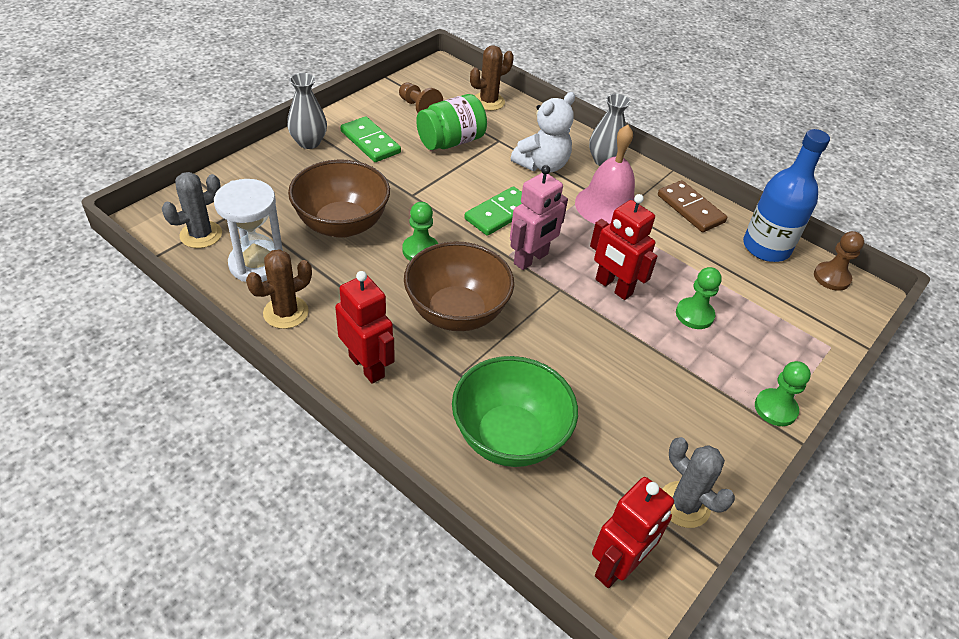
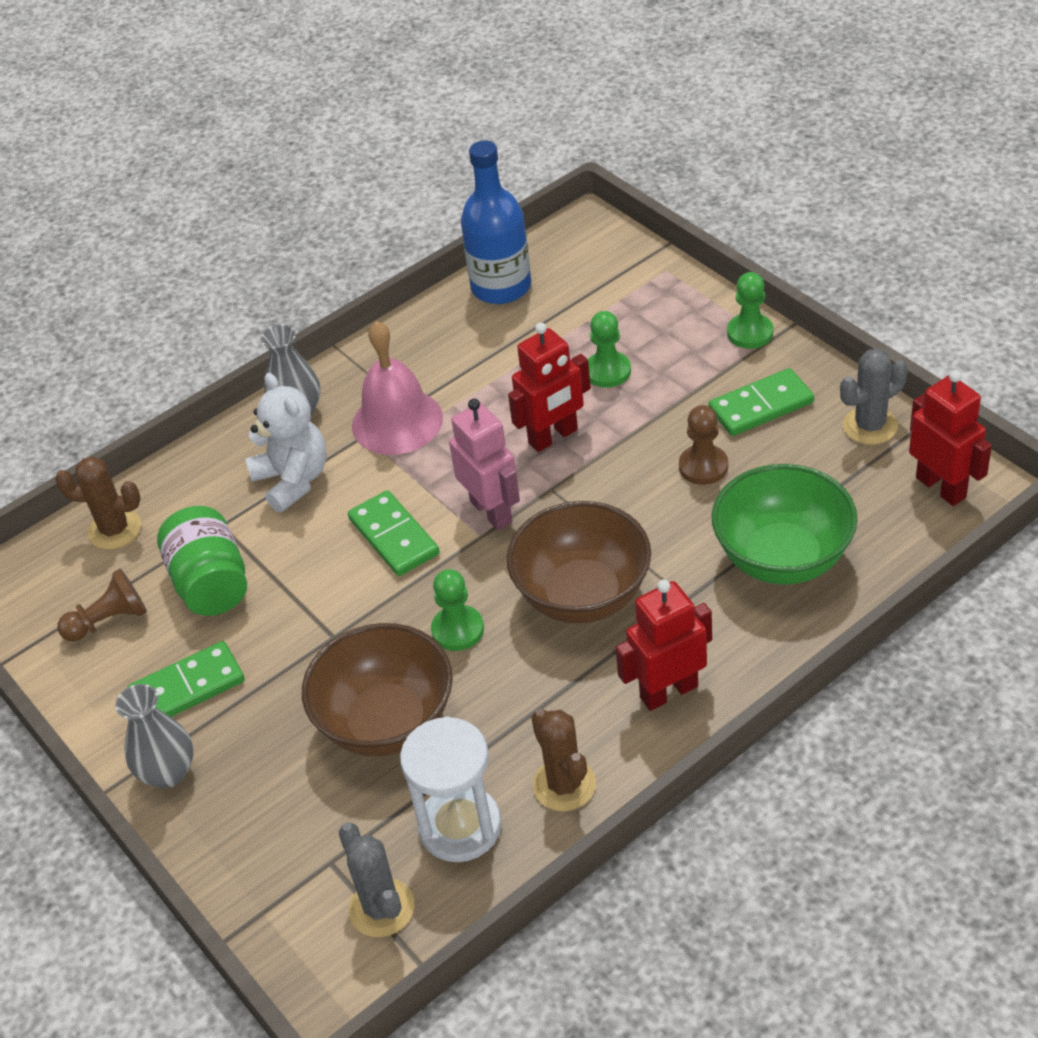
camera: 70 degrees left, 0 degrees up
(488, 102) = (115, 530): brown cactus -> brown cactus turned 60 degrees counterclockwise
(685, 418) = (761, 406): none -> green domino
(690, 209) = (417, 341): brown domino -> none
(831, 277) = (559, 244): brown pawn -> brown pawn (703, 466)

